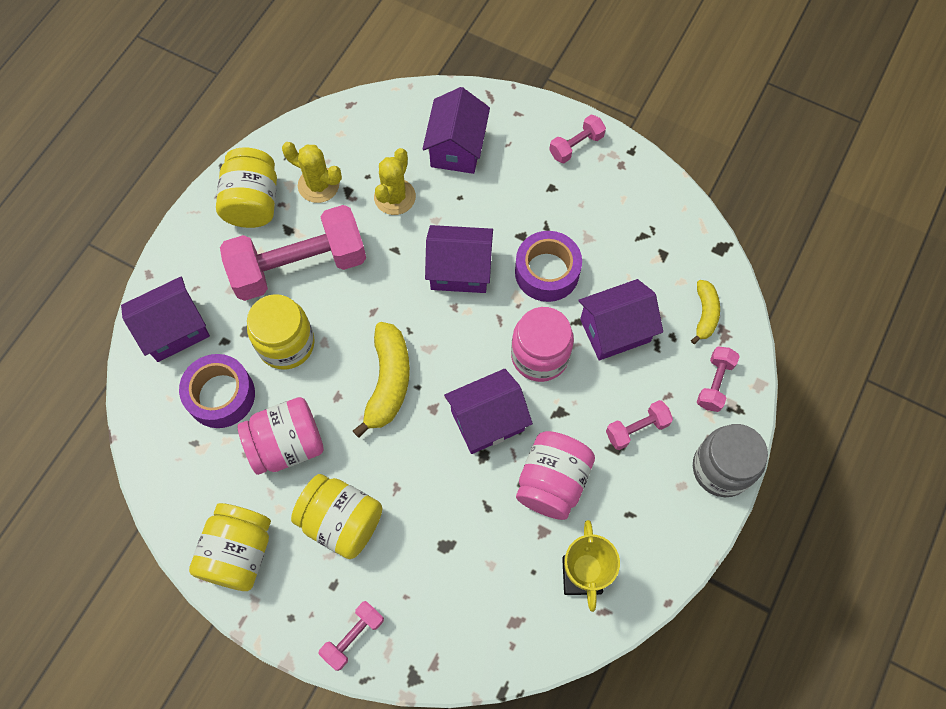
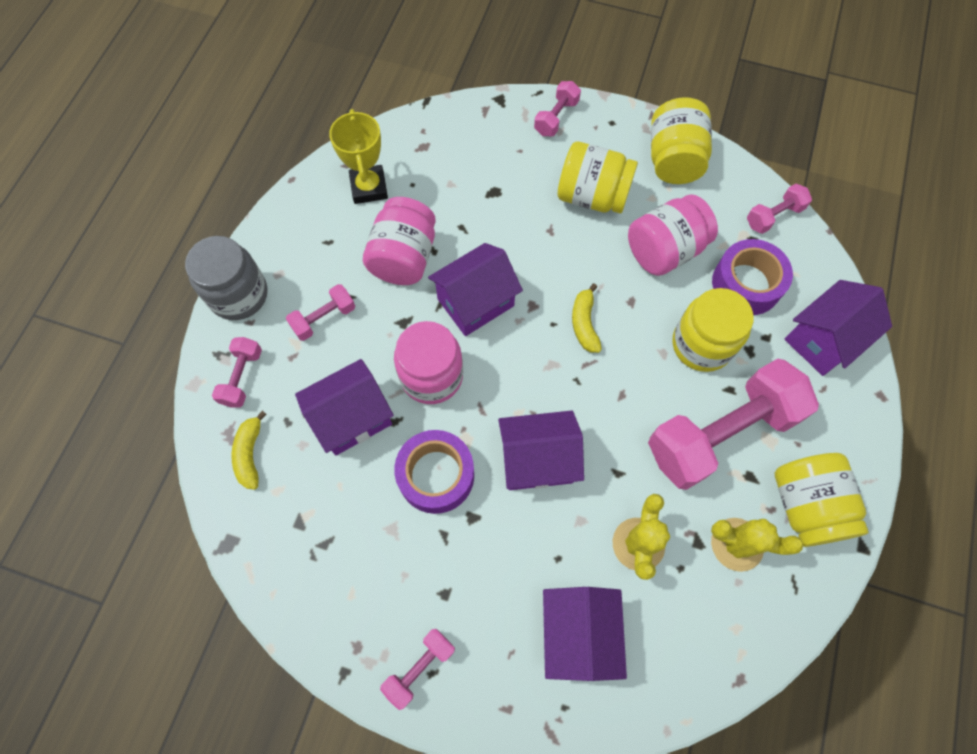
camera: 170 degrees right, 0 degrees up
(161, 464) = (773, 216): none -> pink dumbbell
(388, 382) = (584, 323): yellow banana -> yellow banana, size x0.59

